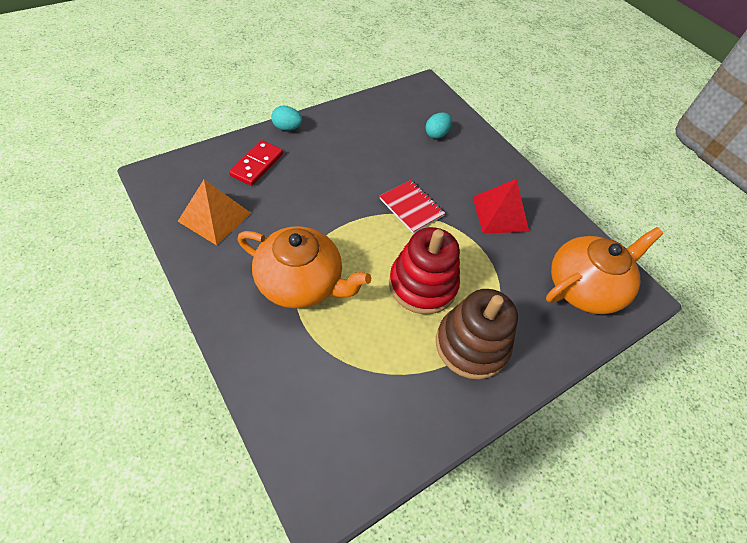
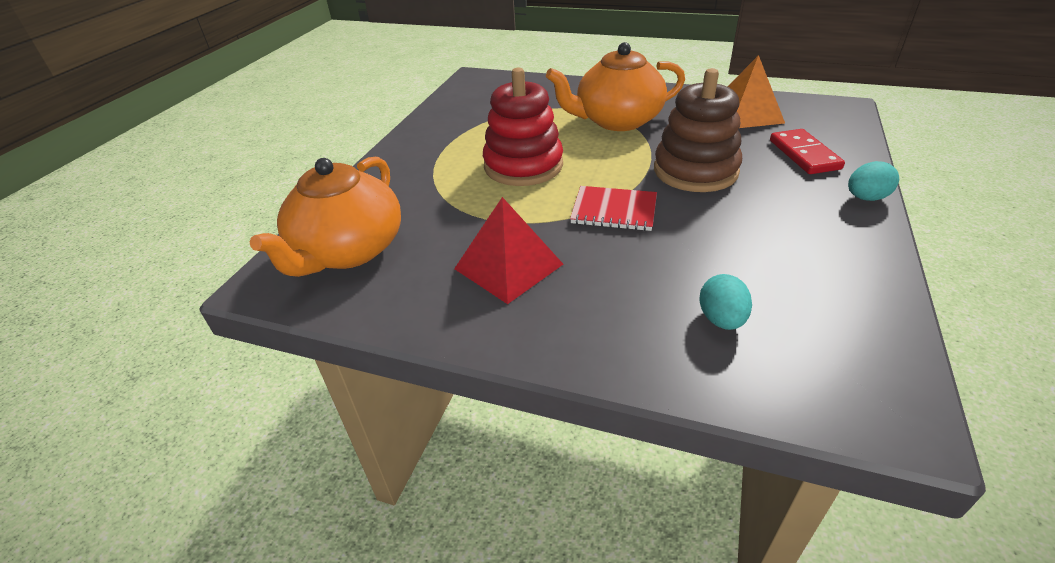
camera: 150 degrees right, 15 degrees down
(471, 345) = (442, 157): brown stacking toy -> brown stacking toy (695, 171)

